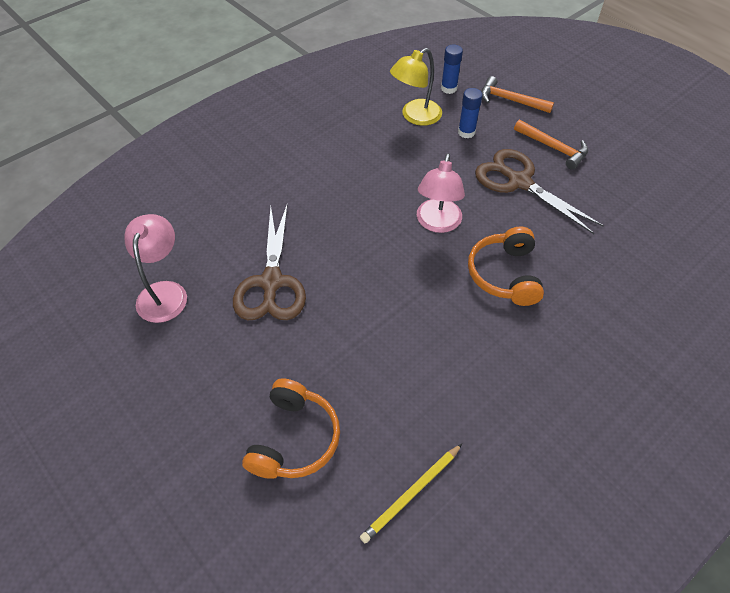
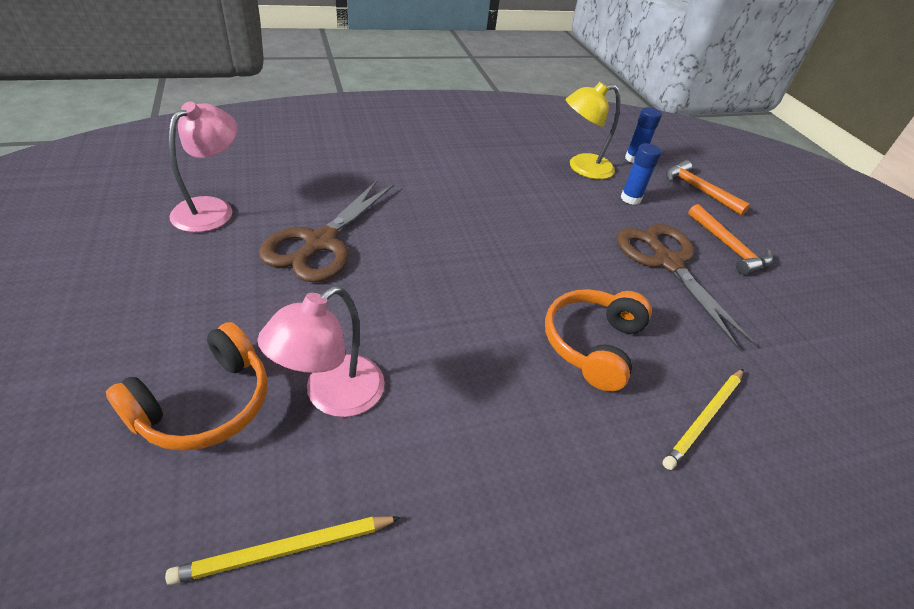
camera: 20 degrees right, 10 degrees down
(437, 223) = (542, 263): pink lamp -> pink lamp (332, 396)
(594, 295) = (704, 419): none -> yellow pencil

